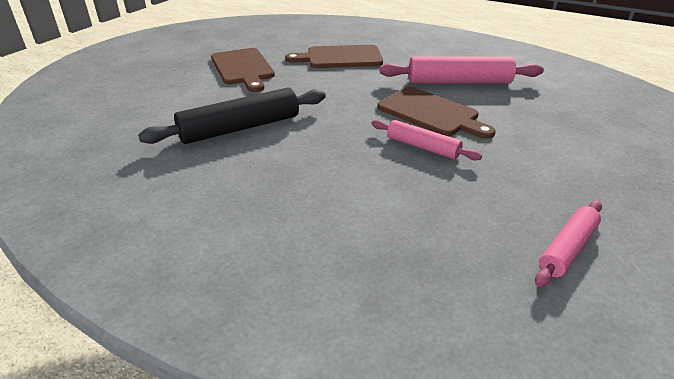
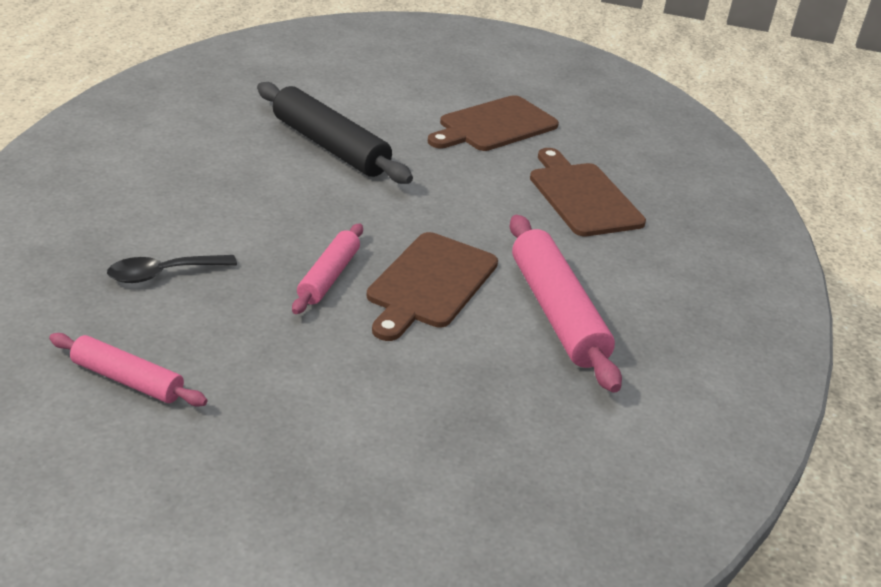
camera: 70 degrees right, 0 degrees up
(417, 223) = (163, 274): none -> black spoon

